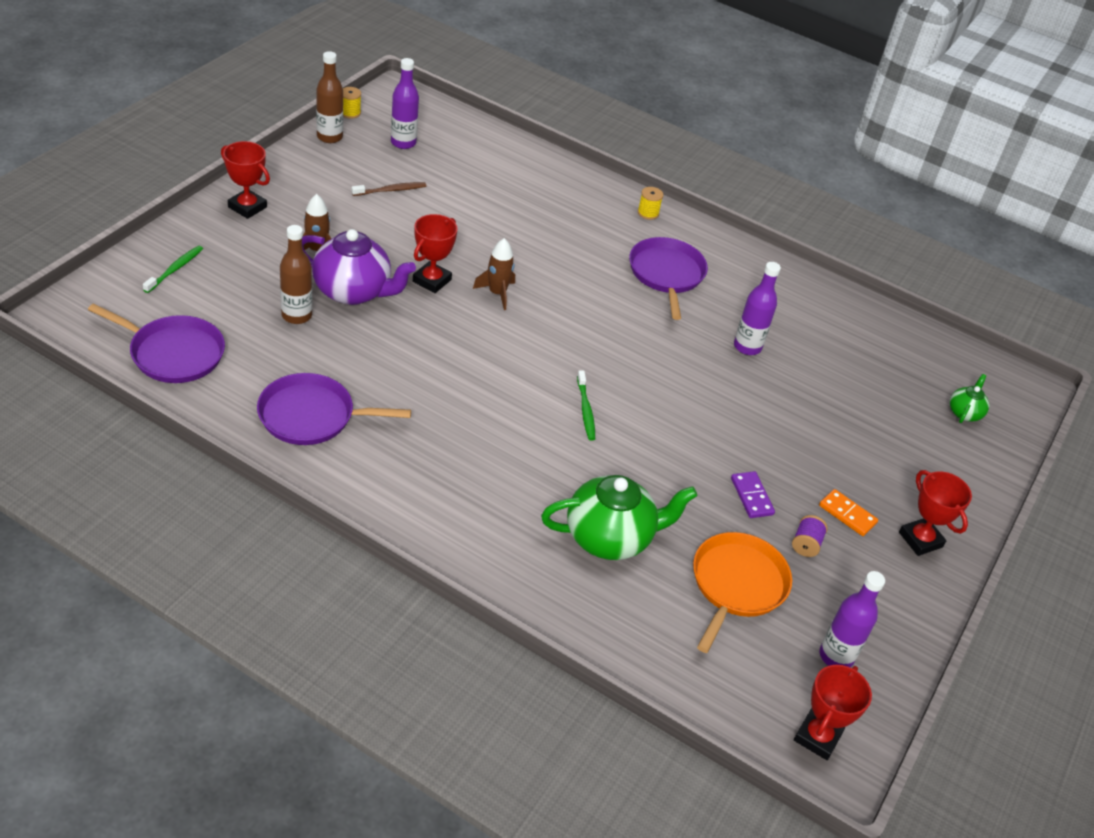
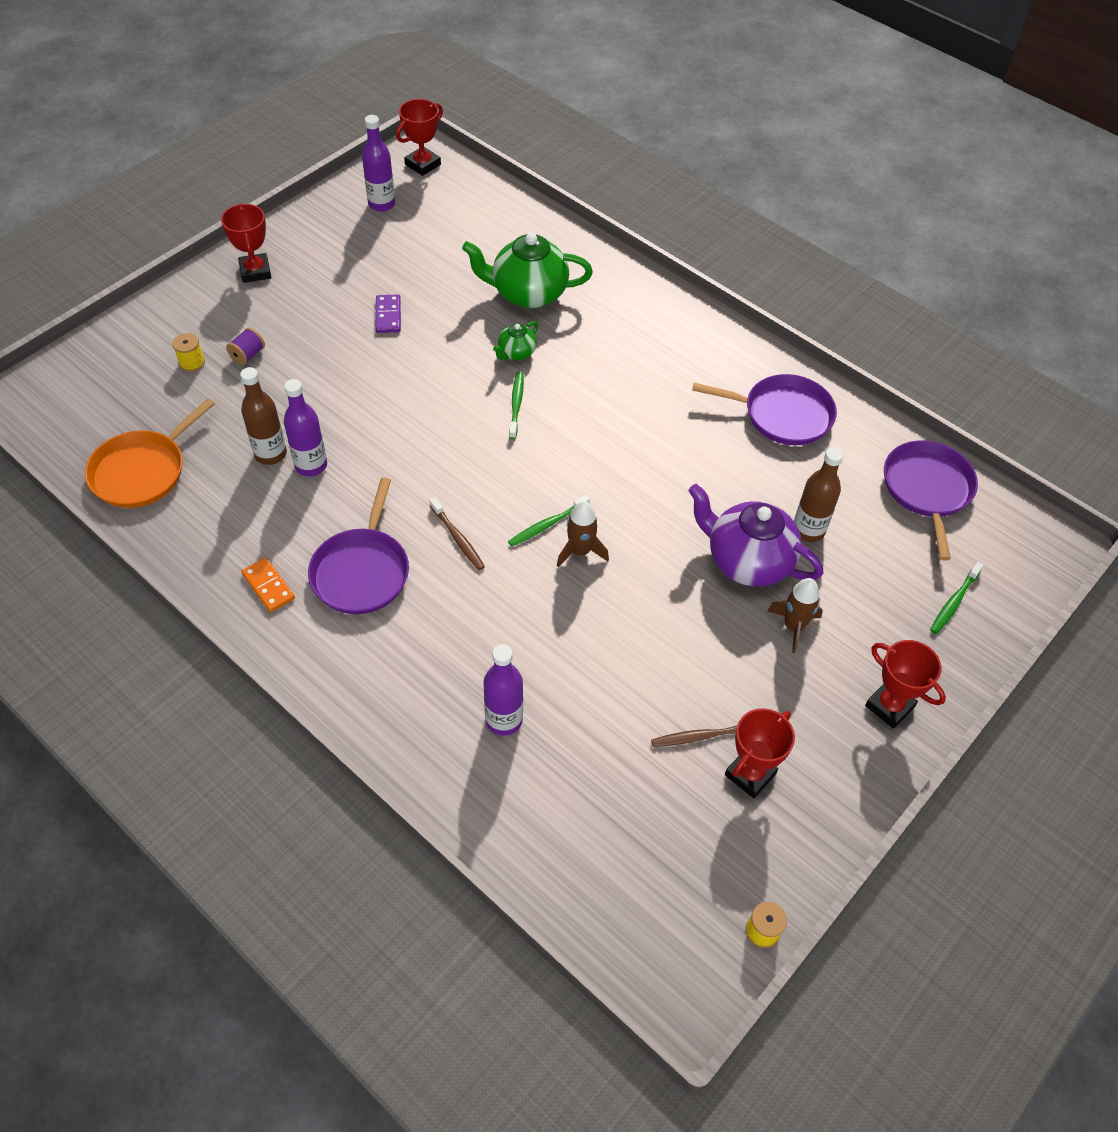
camera: 165 degrees left, 10 degrees up
(173, 353) = (927, 489): purple pan -> purple pan turned 60 degrees clockwise
(329, 137) = (792, 863): brown bottle -> brown bottle (270, 454)
(403, 143) = (678, 847): purple bottle -> purple bottle (504, 720)
(432, 280) = (655, 573): red trophy -> red trophy (750, 774)
(529, 311) = (547, 525): none -> green toothbrush
(600, 298) = (458, 538): none -> brown toothbrush
(648, 213) = (343, 681): yellow spool -> yellow spool (192, 362)
(736, 585) = (435, 253): orange pan -> orange pan (142, 471)
(806, 544) = (360, 276): purple spool -> purple spool (248, 355)
(847, 514) = (308, 295): orange domino -> orange domino (268, 586)
(964, 413) = (117, 377): green teapot -> green teapot (516, 353)

